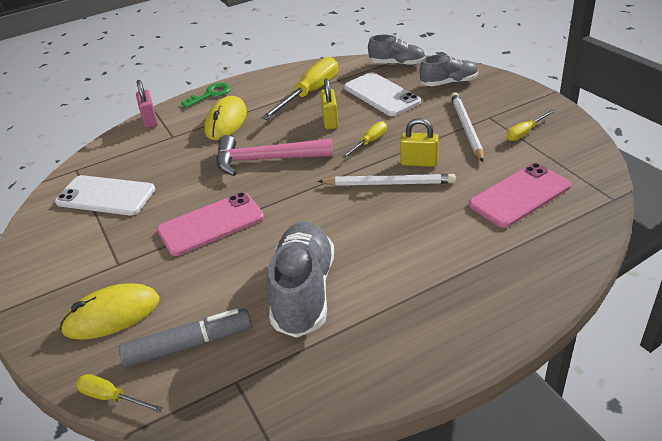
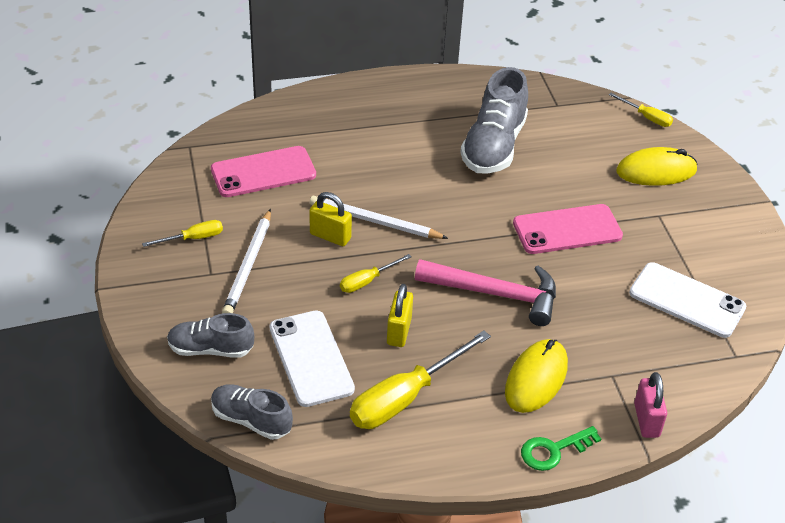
camera: 170 degrees left, 5 degrees up
(188, 345) = (591, 134): grey marker -> none

